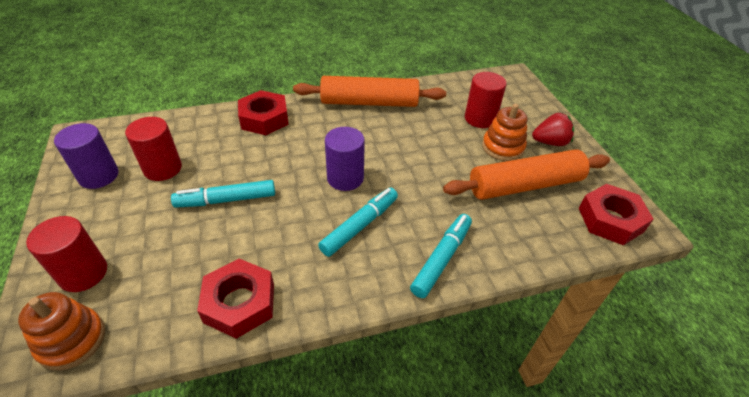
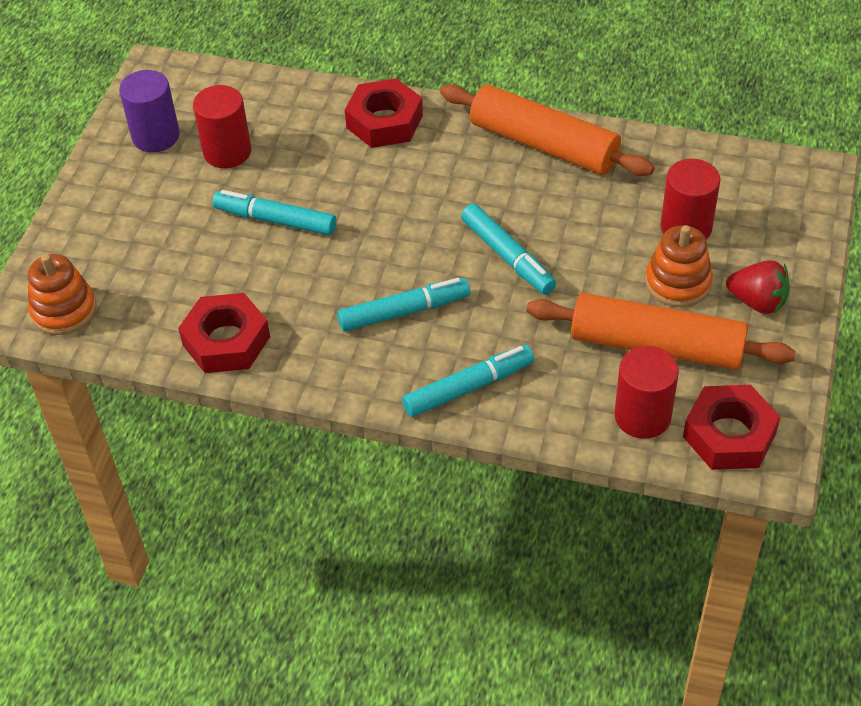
camera: 35 degrees right, 5 degrees up
(83, 273) = (97, 248): red cylinder -> red cylinder (642, 416)
(345, 178) = (429, 245): purple cylinder -> none
(398, 167) = (508, 256): none -> turquoise marker

